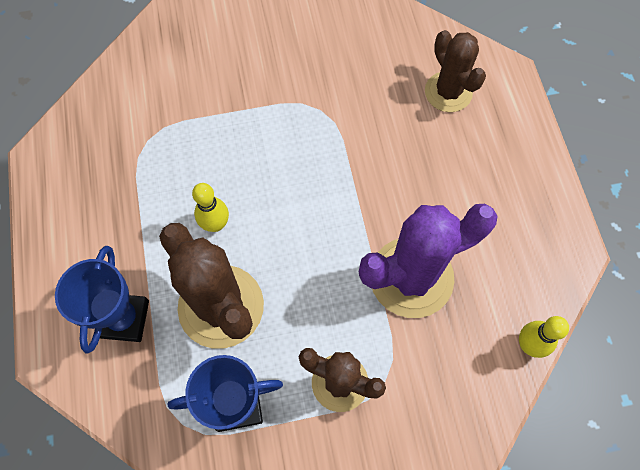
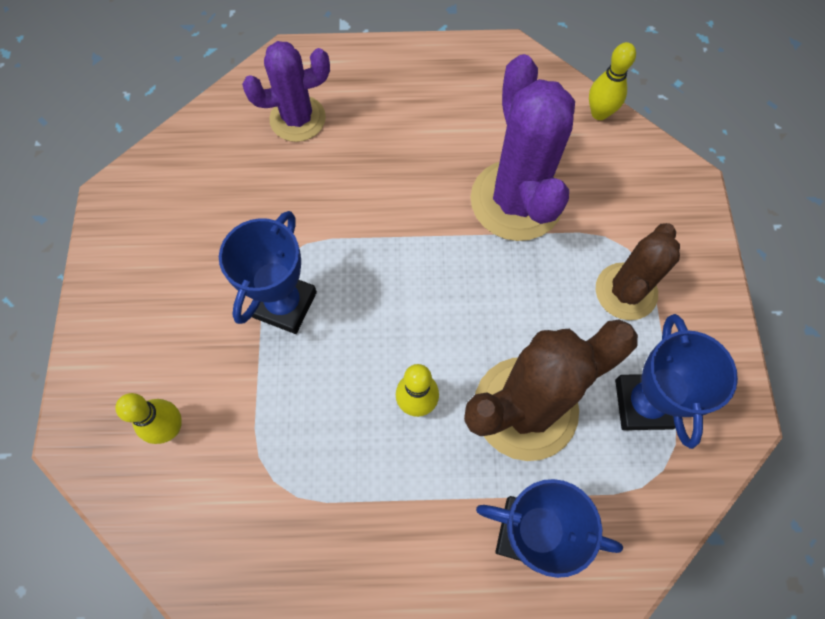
camera: 80 degrees left, 0 degrees up
(177, 69) = (170, 428): none -> yellow bowling pin
(280, 118) = (284, 304): none -> blue trophy
(448, 92) = (297, 119): brown cactus -> purple cactus

